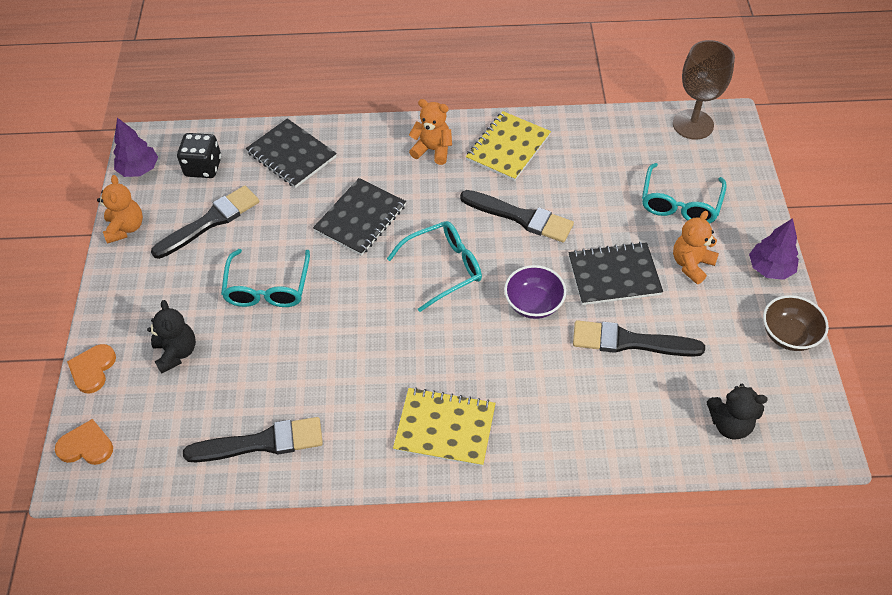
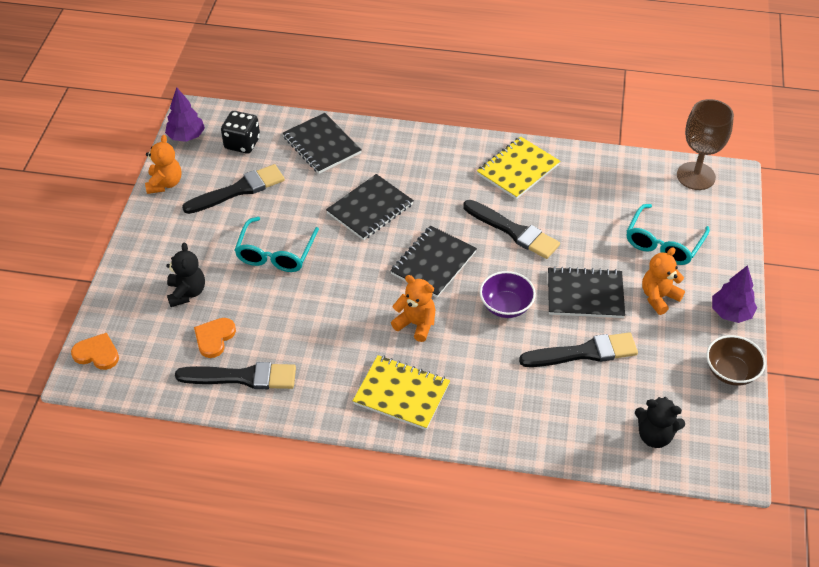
camera: 10 degrees right, 5 degrees down
(93, 369) = (114, 294): orange heart -> orange heart (214, 338)
(433, 150) = (449, 161): orange teddy bear -> orange teddy bear (416, 324)
(443, 268) = (433, 263): turquoise glasses -> black notebook
(630, 342) = (584, 352): black brush -> black brush turned 150 degrees clockwise

